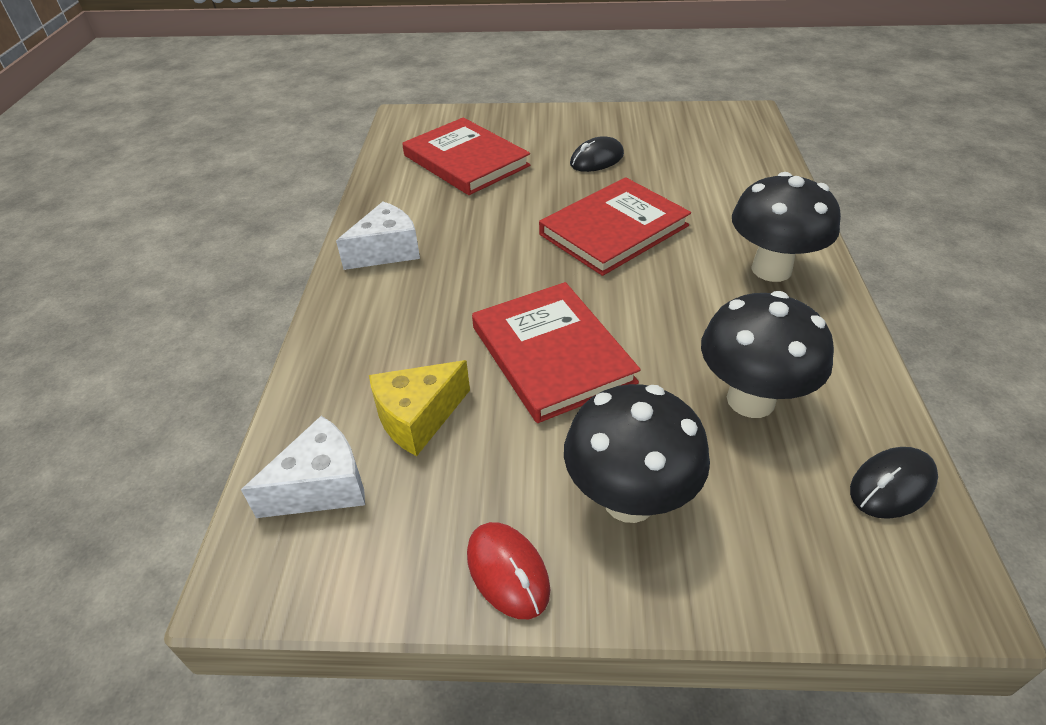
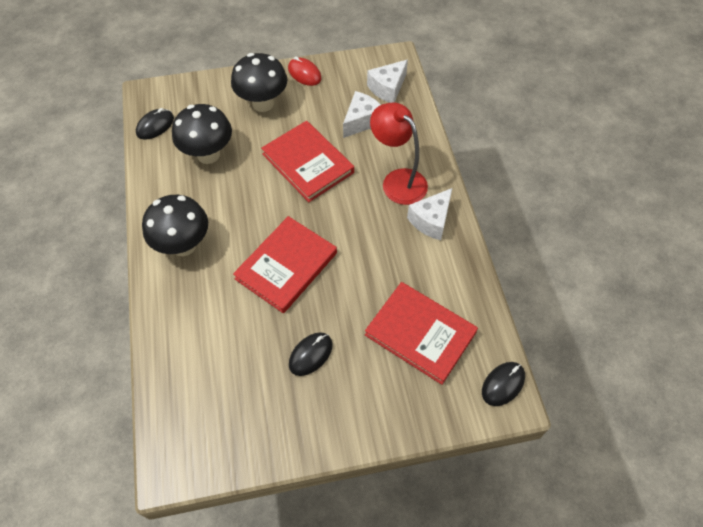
camera: 165 degrees right, 15 degrees up
(403, 125) = (503, 384): none -> black mouse
(405, 306) = (397, 180): none -> red lamp
(418, 418) = (361, 121): yellow cheese -> white cheese

